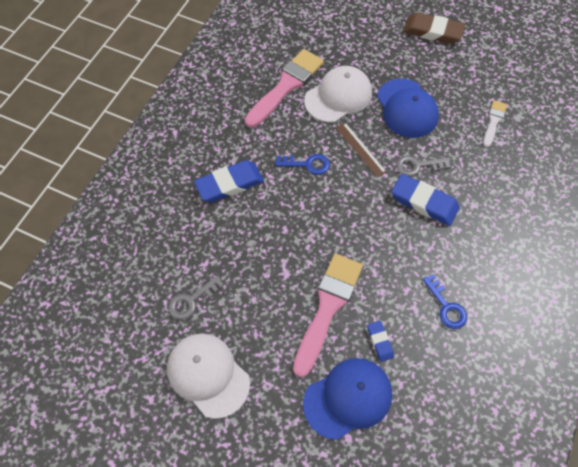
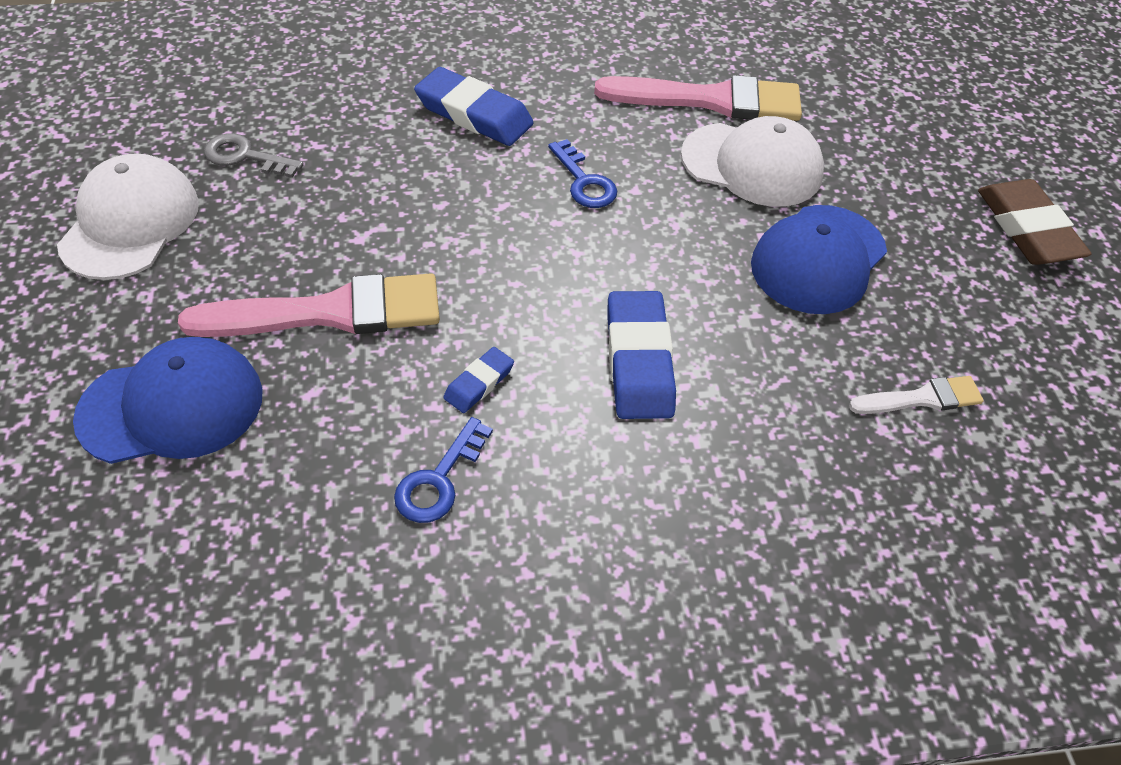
camera: 55 degrees right, 10 degrees down
(348, 398) = (172, 406): blue cap -> blue cap turned 45 degrees counterclockwise
(360, 149) = (673, 233): brown ruler -> none
(380, 342) = (305, 408): blue eraser -> blue eraser (479, 383)
(417, 166) = (709, 321): grey key -> none

